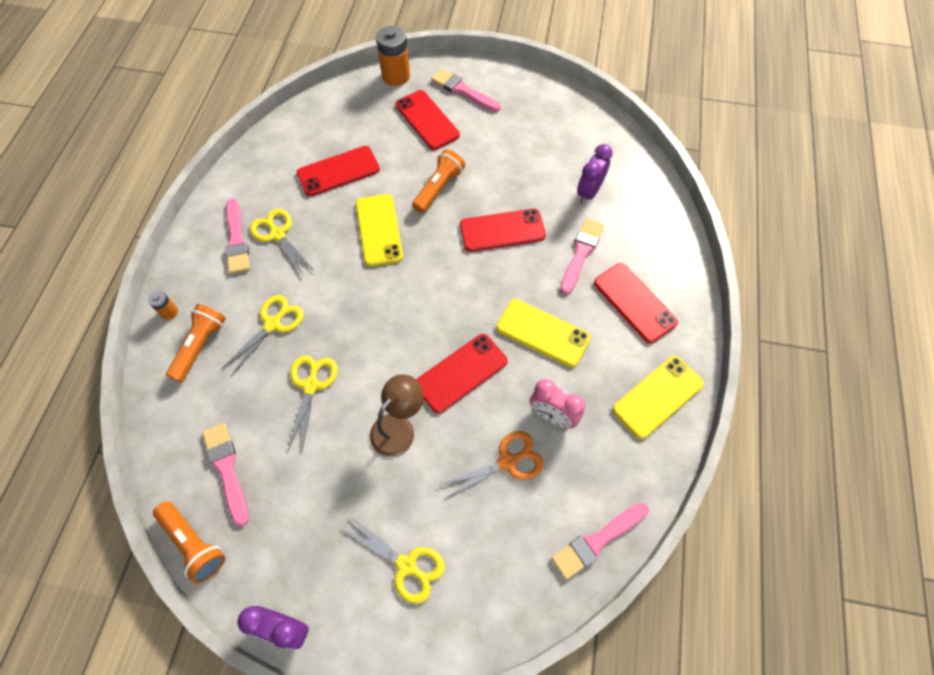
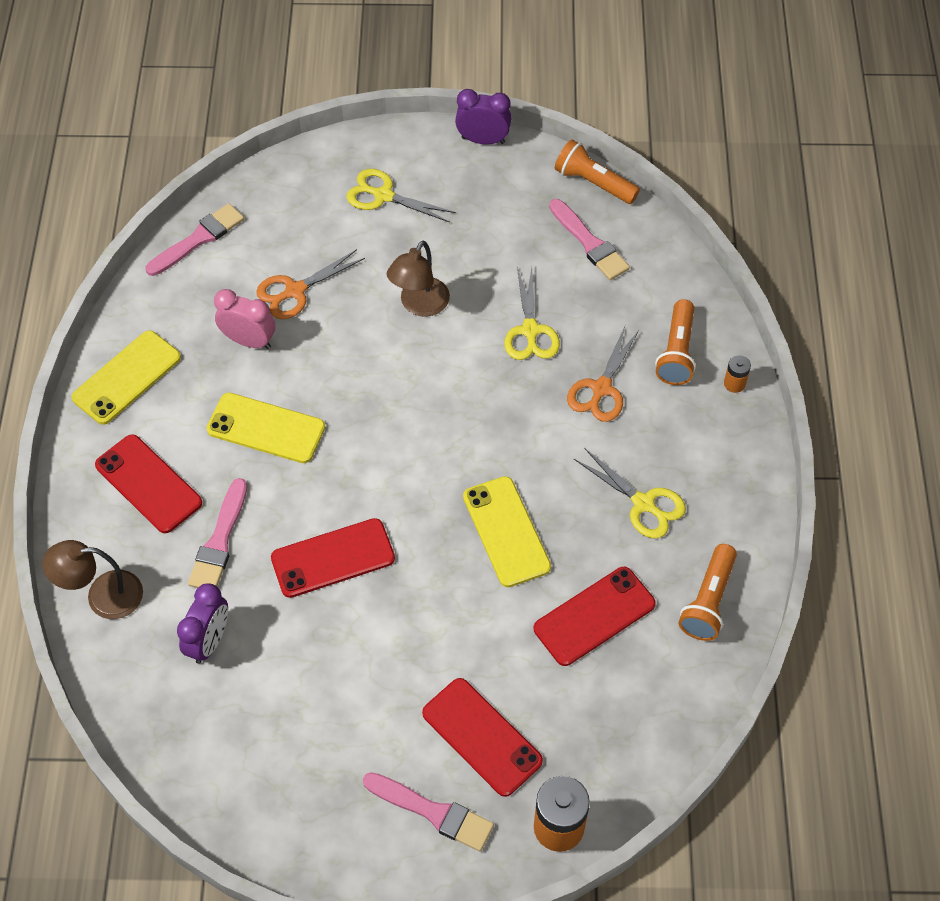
camera: 170 degrees right, 5 degrees down
(237, 240) = (695, 487): pink brush -> none
(273, 324) = (601, 389): yellow scissors -> orange scissors
(438, 188) = (436, 612): orange flashlight -> orange flashlight (708, 601)
(461, 373) = (360, 369): red phone -> none
(662, 229) = (103, 596): none -> brown lamp

